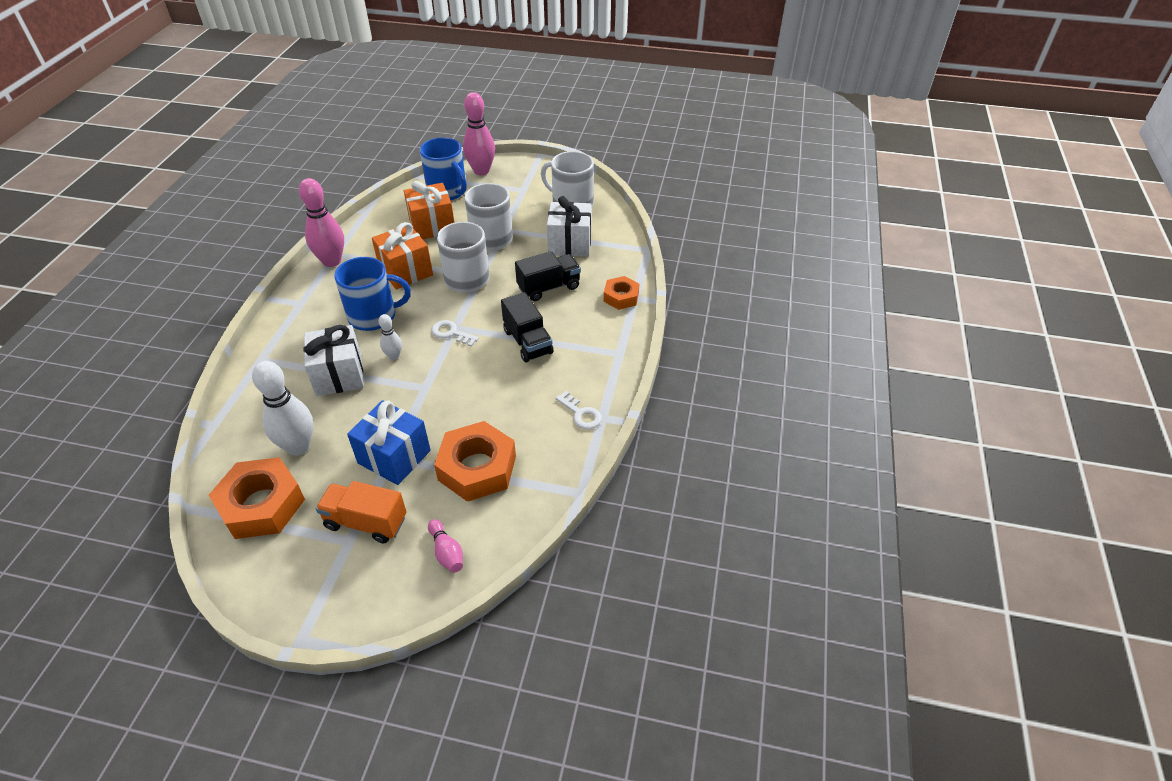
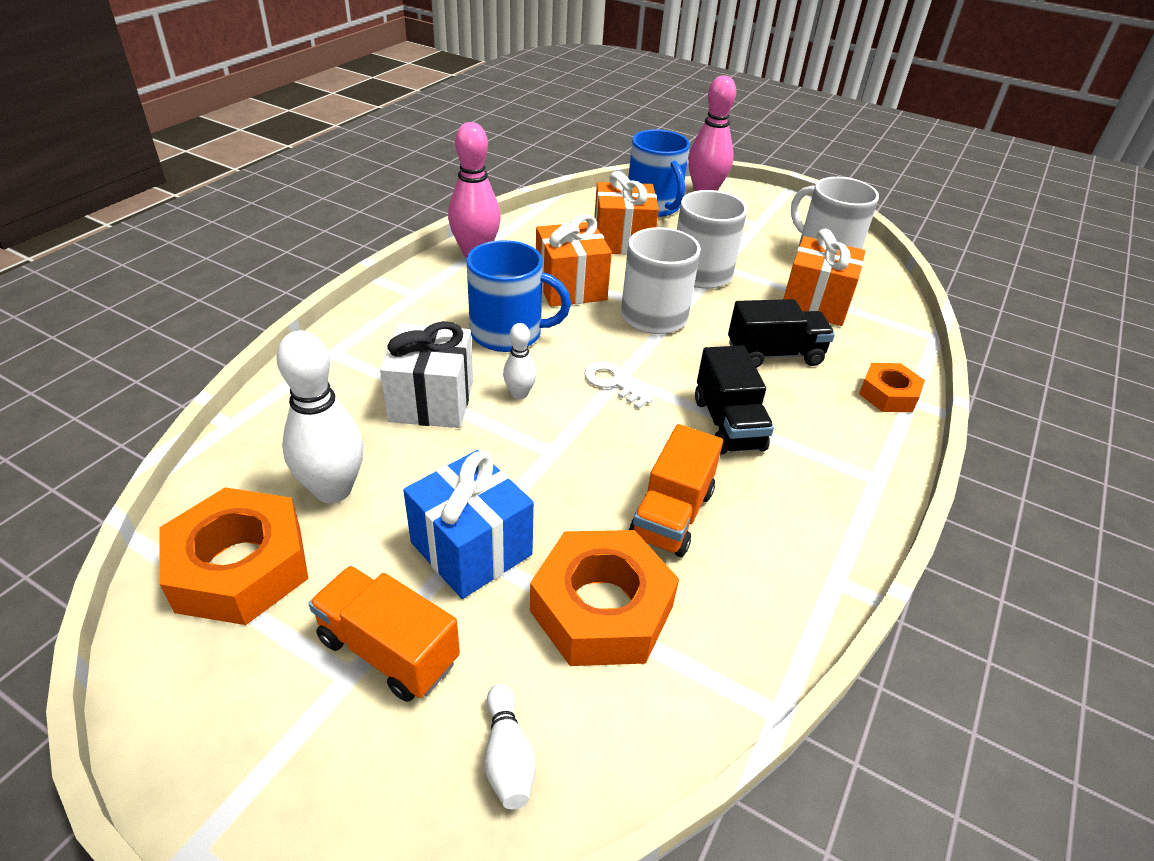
camera: 15 degrees right, 5 degrees down
(447, 552) = (507, 756): pink bowling pin -> white bowling pin
(505, 406) = (672, 515): none -> orange truck
(569, 244) = (815, 304): white gift -> orange gift
(581, 414) = (799, 564): white key -> none

